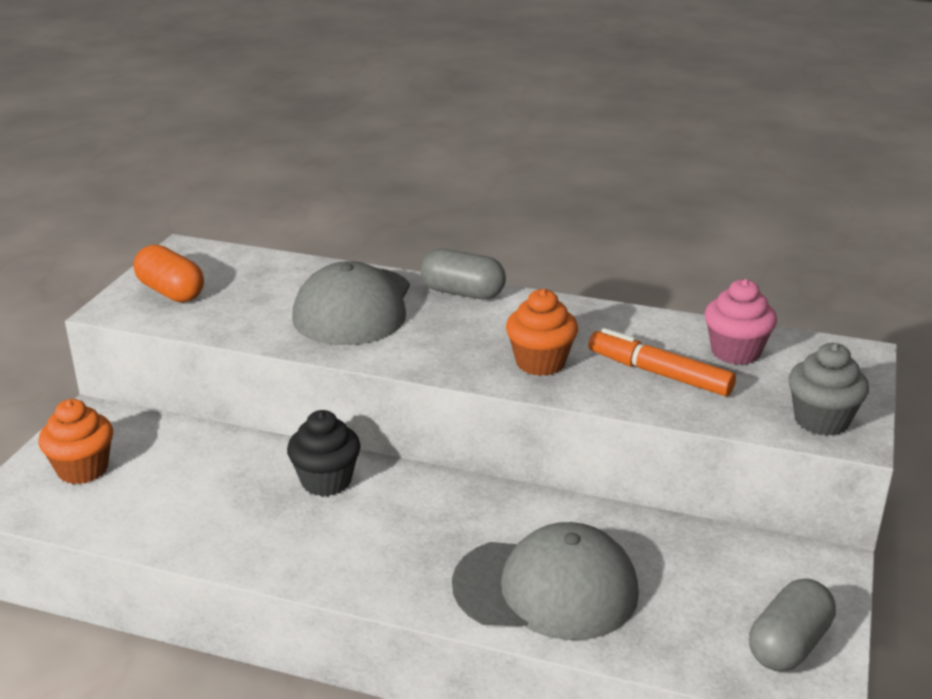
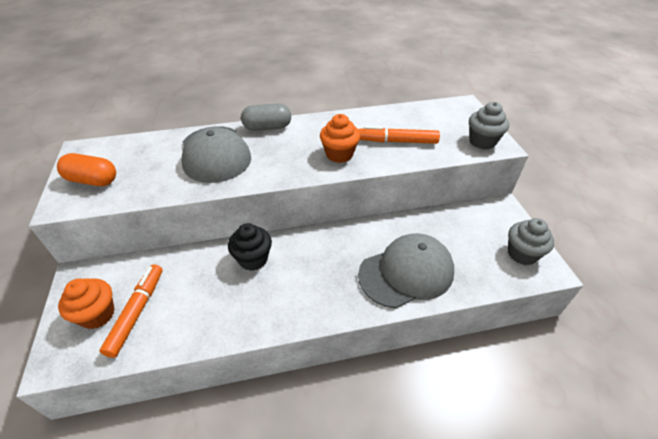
camera: 30 degrees left, 15 degrees up
(129, 485) = (137, 312): none -> orange marker
(735, 352) = (418, 119): pink cupcake -> none
(788, 645) = (522, 254): grey capsule -> grey cupcake

